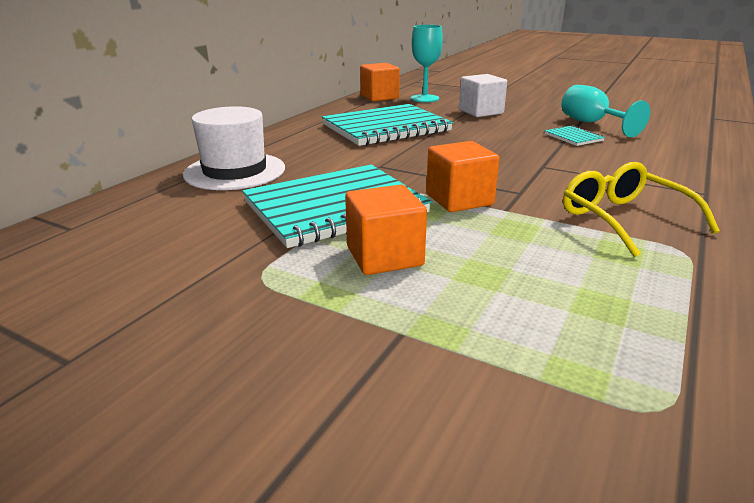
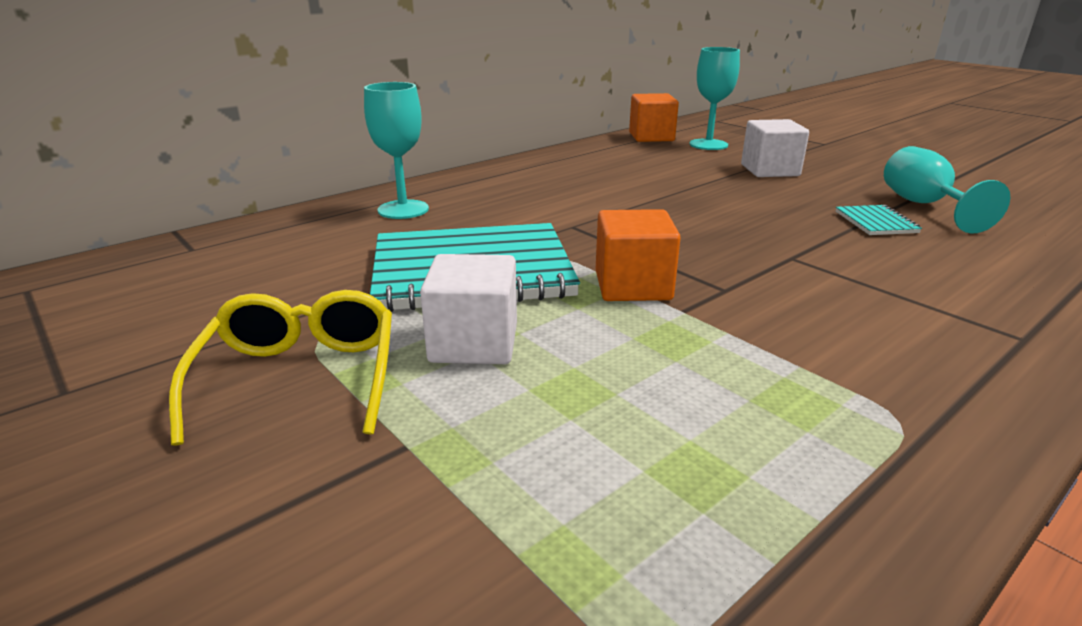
camera: 20 degrees right, 0 degrees up
(235, 171) = (403, 209): white hat -> turquoise goblet
(384, 256) = (474, 343): orange cube -> white cube
(386, 128) = (623, 178): turquoise notebook -> none
(623, 219) = (845, 354): yellow glasses -> yellow glasses (300, 377)

